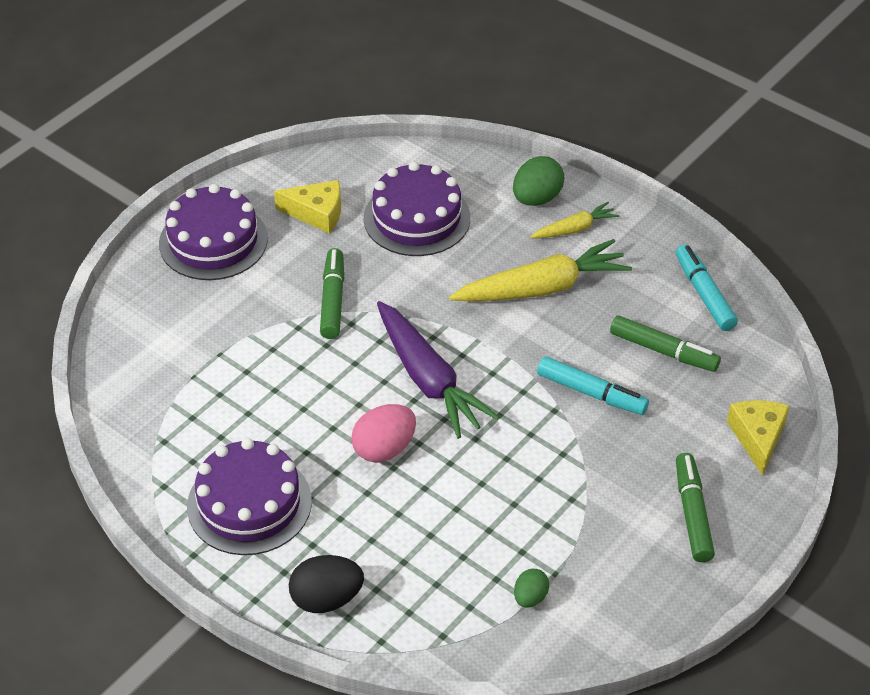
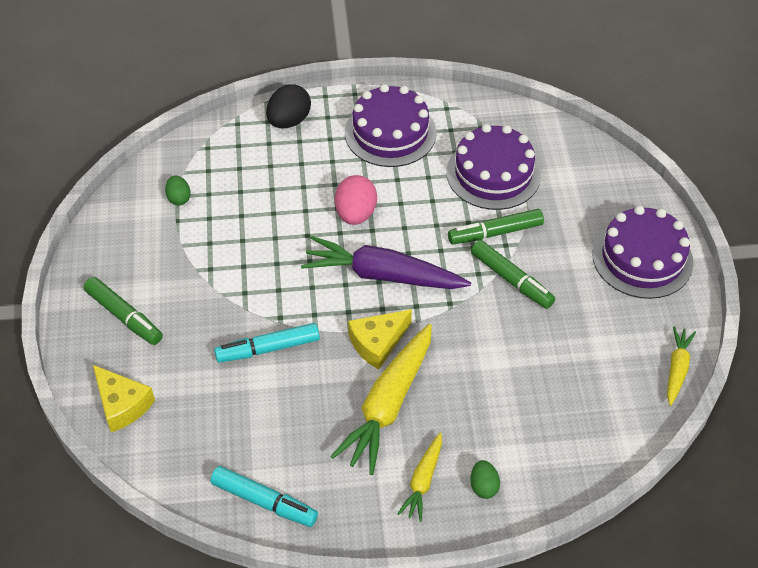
camera: 135 degrees right, 5 degrees up
(308, 165) = (677, 369): none -> yellow carrot
(317, 213) = (613, 334): yellow cheese -> yellow cheese (377, 343)
(417, 218) = (544, 390): purple cake -> purple cake (493, 173)
(536, 198) = (483, 486): green egg -> green egg, size x0.59
(663, 351) = (249, 422): green marker -> green marker (495, 233)

